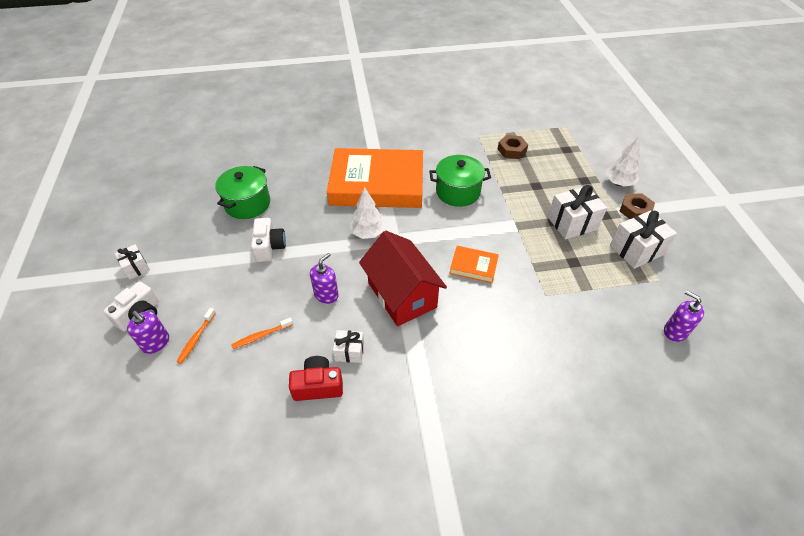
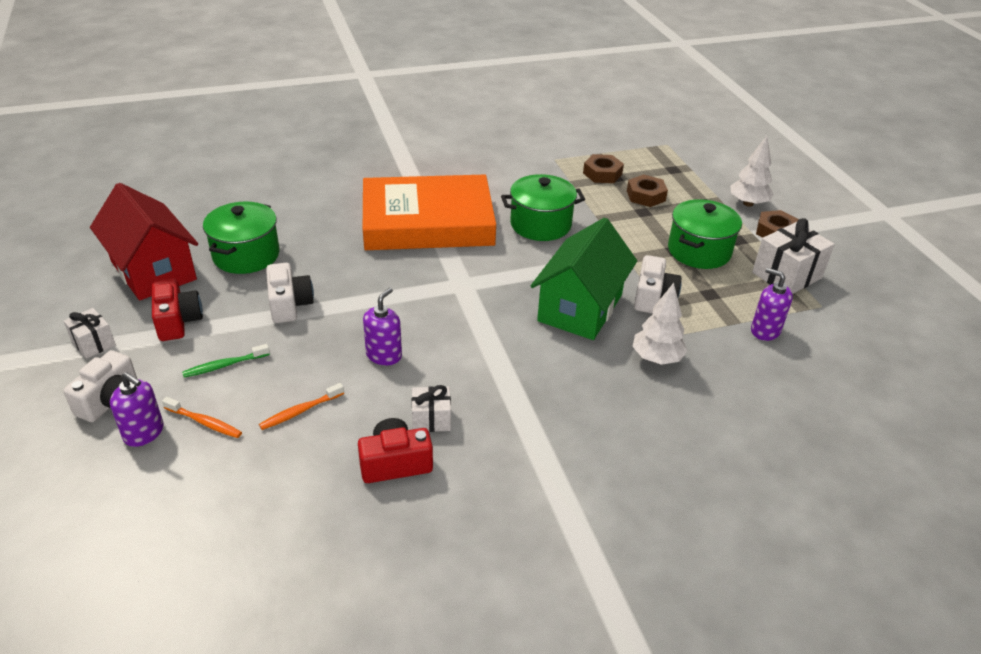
camera: 10 degrees left, 10 degrees down
(193, 254) = (178, 321): none -> red camera
(196, 338) = (204, 422): orange toothbrush -> orange toothbrush turned 75 degrees counterclockwise
(217, 293) = (224, 365): none -> green toothbrush
(368, 233) = (427, 280): white tree -> white tree (656, 358)
(402, 295) = (490, 347): red house -> red house (153, 270)
(473, 266) = (580, 308): orange book -> green house
(529, 262) = (653, 297): none -> white camera
(541, 171) = (646, 196): none -> brown nut
(572, 223) = (699, 251): white gift -> green pot
(675, 331) = (854, 360): purple soap dispenser -> purple soap dispenser (765, 330)

